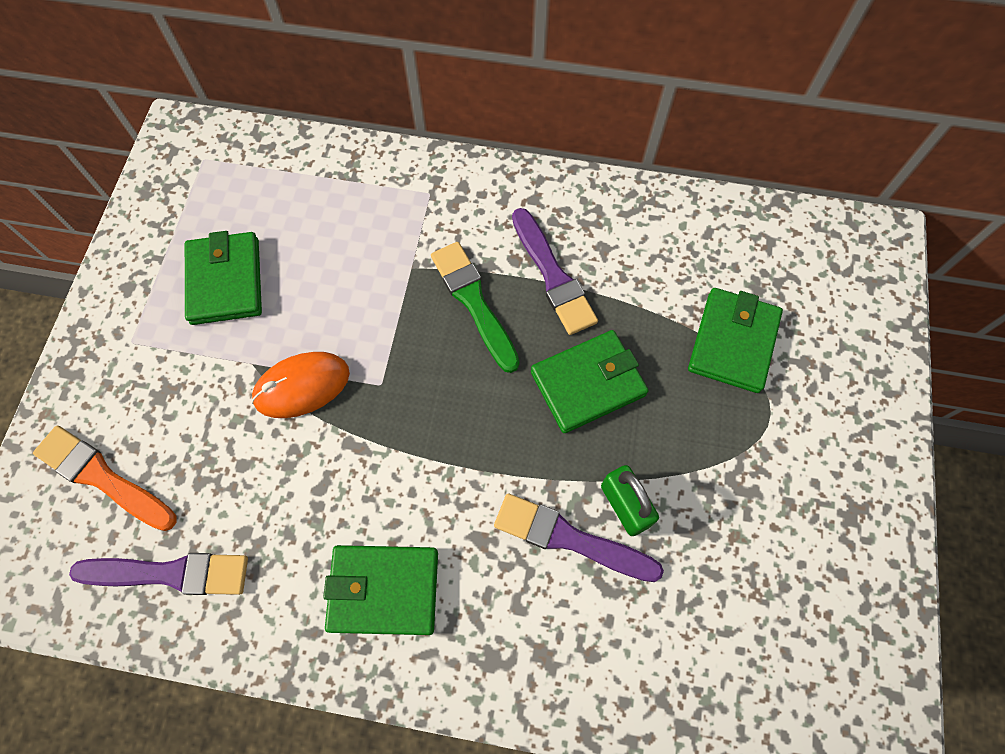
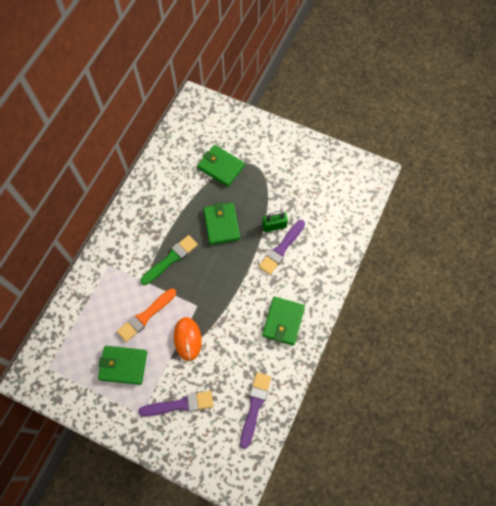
camera: 75 degrees left, 0 degrees up
(102, 477) = (204, 432): orange brush -> orange brush (145, 316)
(474, 302) = (171, 259): green brush -> green brush turned 150 degrees clockwise
(553, 276) = (169, 224): purple brush -> purple brush (180, 404)

